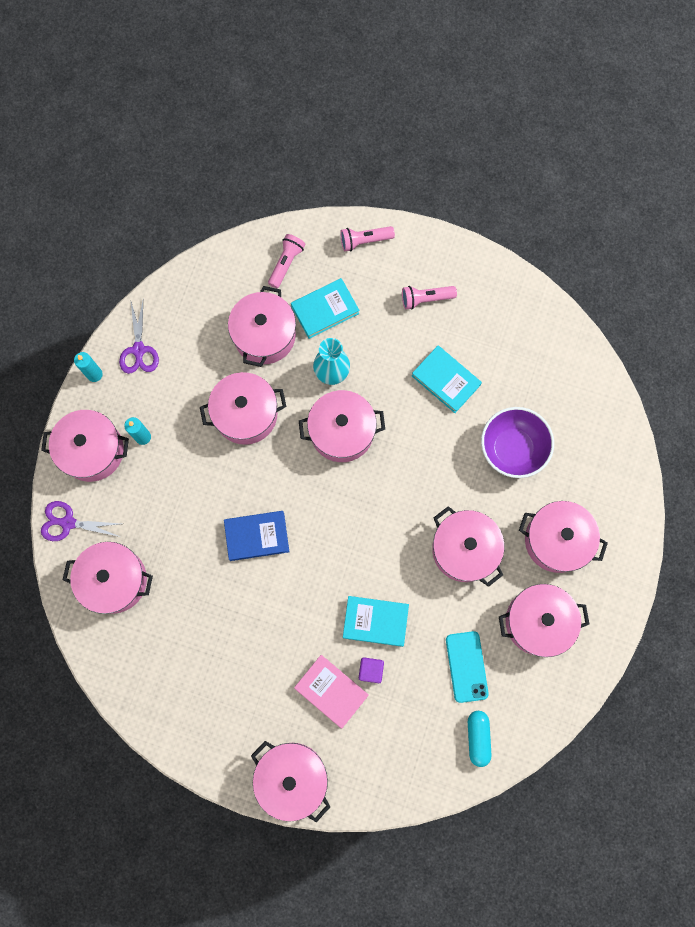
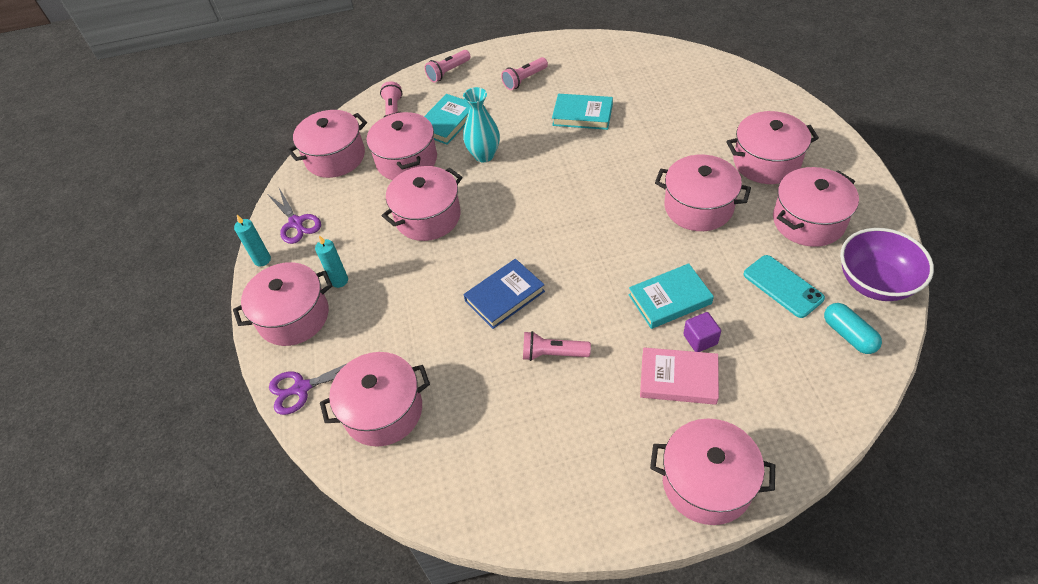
camera: 25 degrees left, 25 degrees down
(259, 611) = (553, 354): none -> pink flashlight
(342, 432) = (523, 186): pink pot -> pink pot (335, 157)
(512, 448) = (674, 127): purple bowl -> purple bowl (875, 282)

